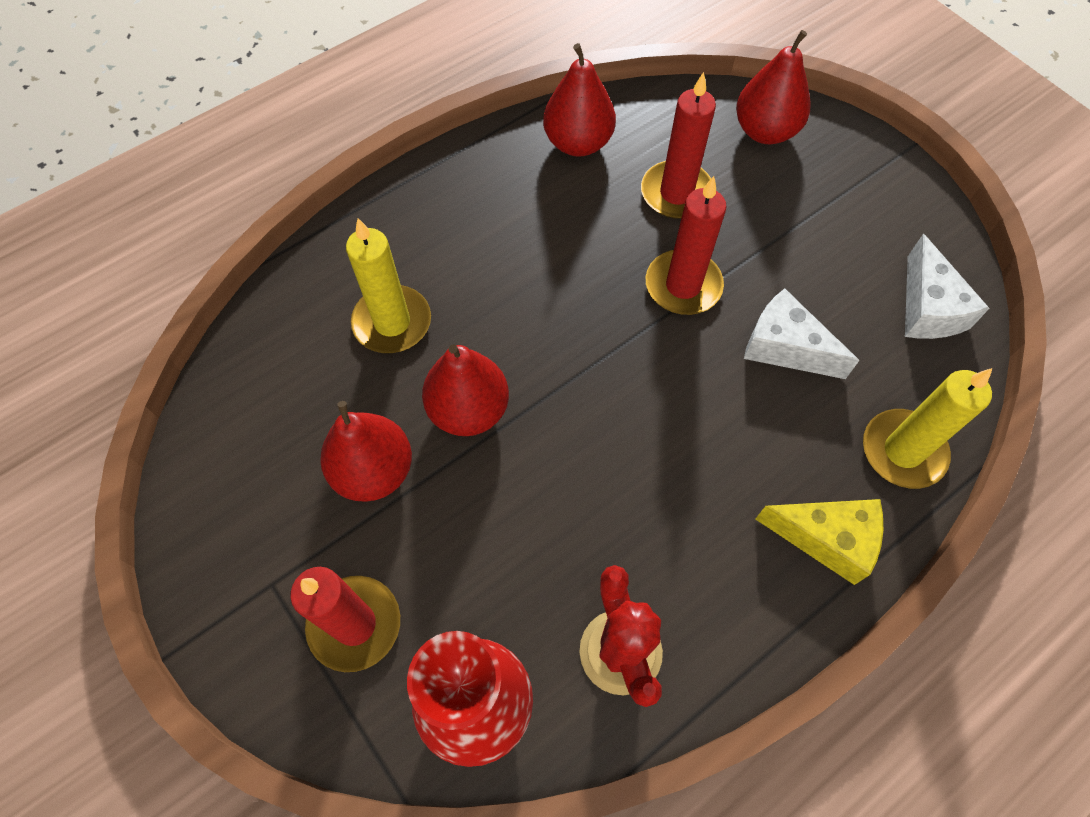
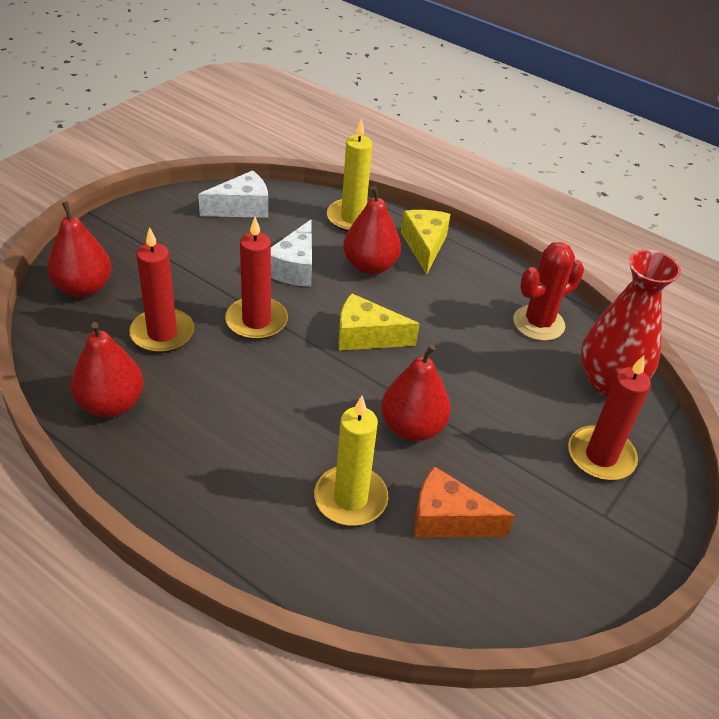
camera: 110 degrees left, 20 degrees down
(333, 407) = (448, 519): none -> orange cheese
(374, 471) = (488, 475): red pear -> red pear (370, 266)
(634, 401) = (366, 336): none -> yellow cheese

